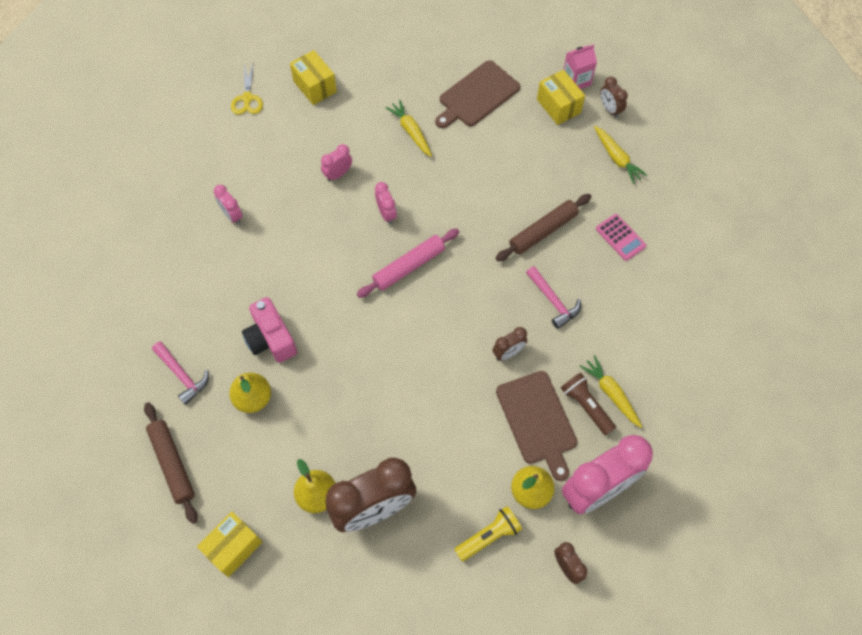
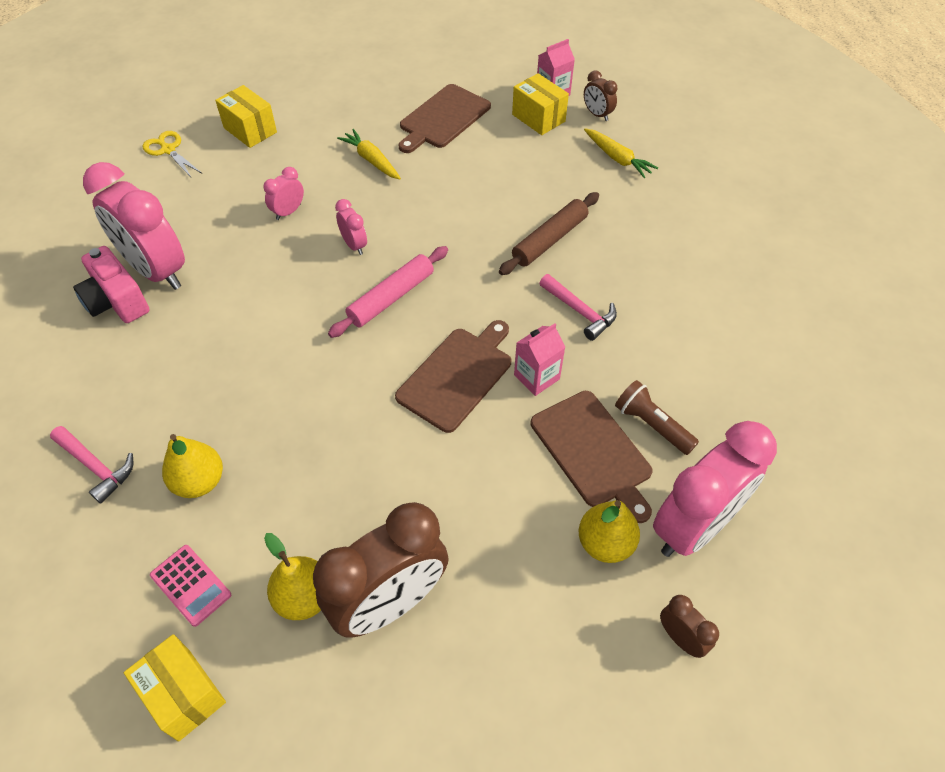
camera: 10 degrees left, 10 degrees down
(172, 464) = (85, 587): brown rolling pin -> none
(232, 215) = (157, 270): pink clock -> pink clock, size x2.27
(233, 547) = (183, 694): yellow box -> yellow box turned 75 degrees counterclockwise
(247, 98) = (168, 150): yellow scissors -> yellow scissors turned 150 degrees clockwise
(271, 339) = (218, 404): pink camera -> pink camera (117, 301)
(448, 343) = (457, 376): none -> brown cutting board
(489, 536) = (561, 613): yellow flashlight -> none
(508, 353) = (536, 377): brown clock -> pink carton
(611, 393) = (679, 405): yellow carrot -> none
(620, 237) = (643, 235): pink calculator -> pink calculator (191, 585)

